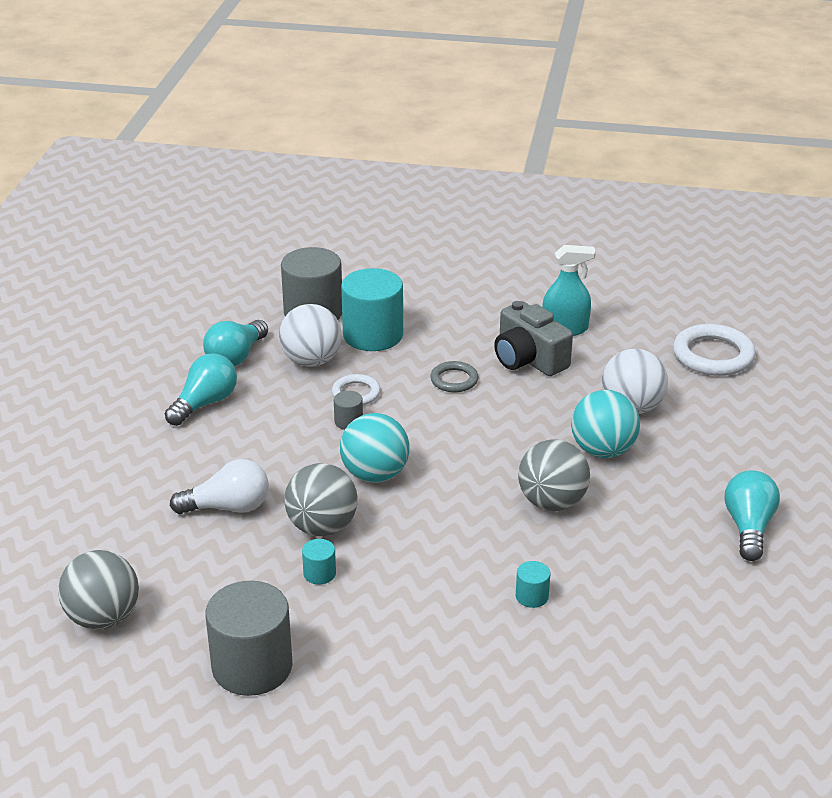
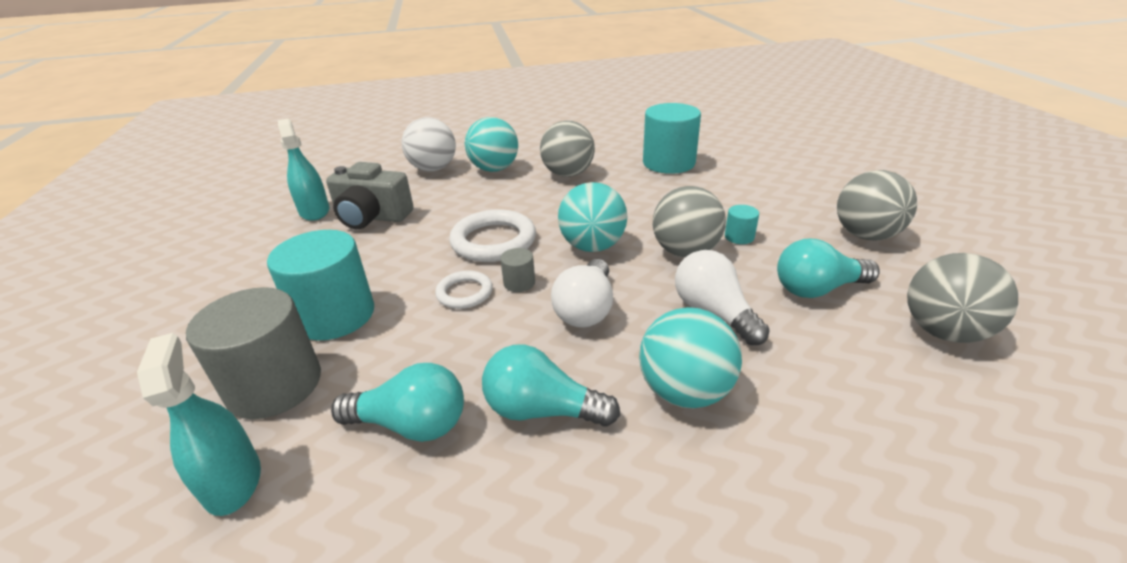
camera: 110 degrees left, 0 degrees up
(168, 462) = (685, 391): none -> turquoise ball
(245, 302) = (233, 482): none -> turquoise spray bottle
(252, 667) = (865, 235): grey cylinder -> grey ball
(286, 446) = (586, 309): none -> white light bulb
(311, 361) = (405, 346): white ball -> none
(454, 380) = (418, 244): grey ring -> none
(528, 359) = (372, 217): grey camera -> grey camera turned 75 degrees clockwise
(532, 596) = (668, 163): turquoise cylinder -> turquoise cylinder, size x2.29
(713, 355) = (351, 155): white ring -> white ring (493, 241)
(748, 527) = (546, 124): turquoise light bulb -> turquoise light bulb (817, 289)

